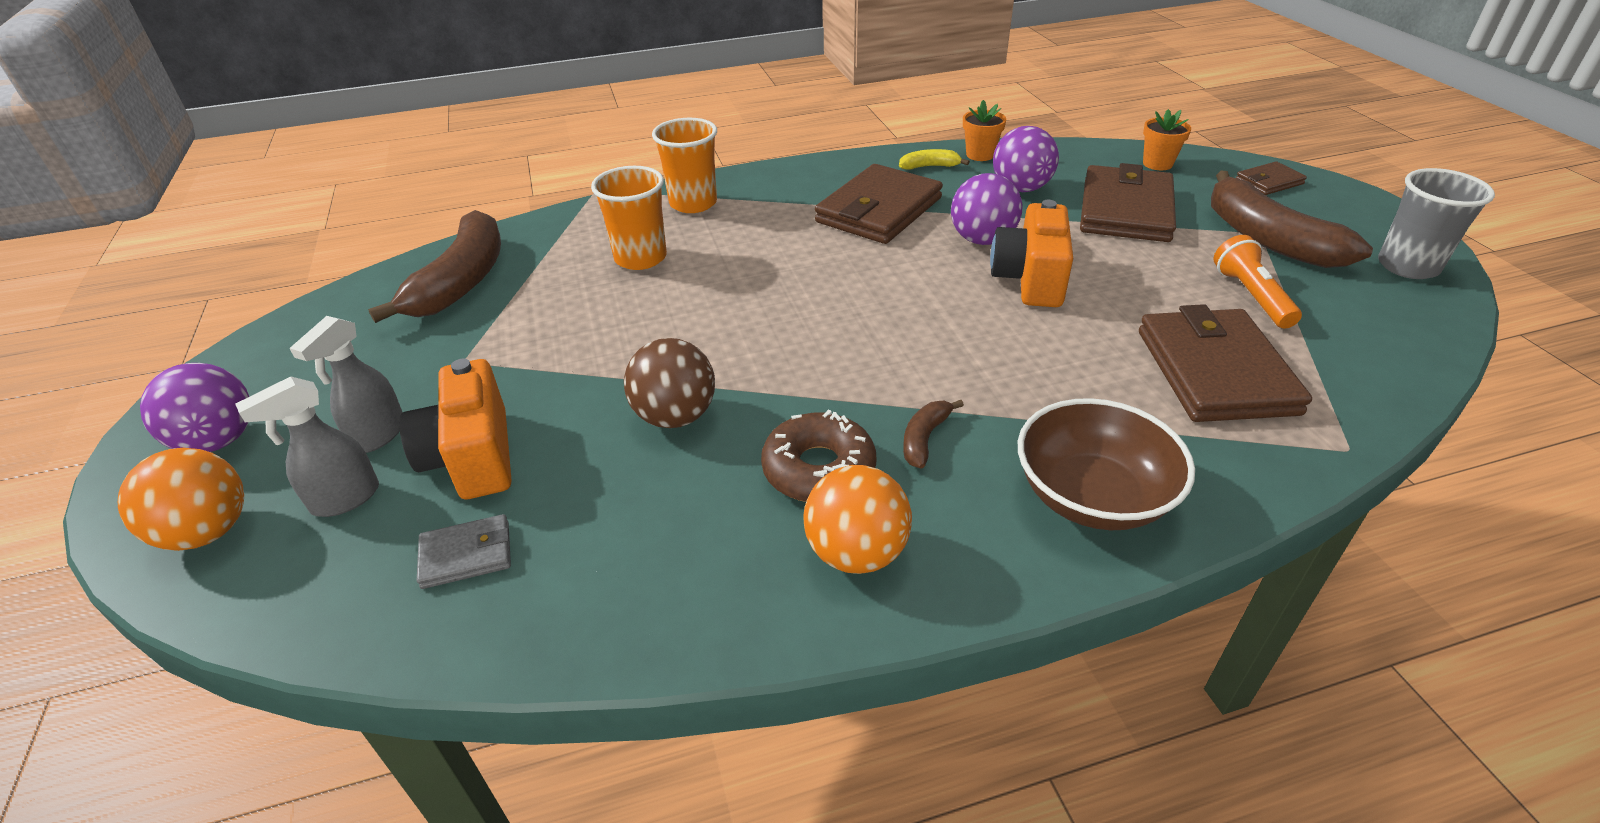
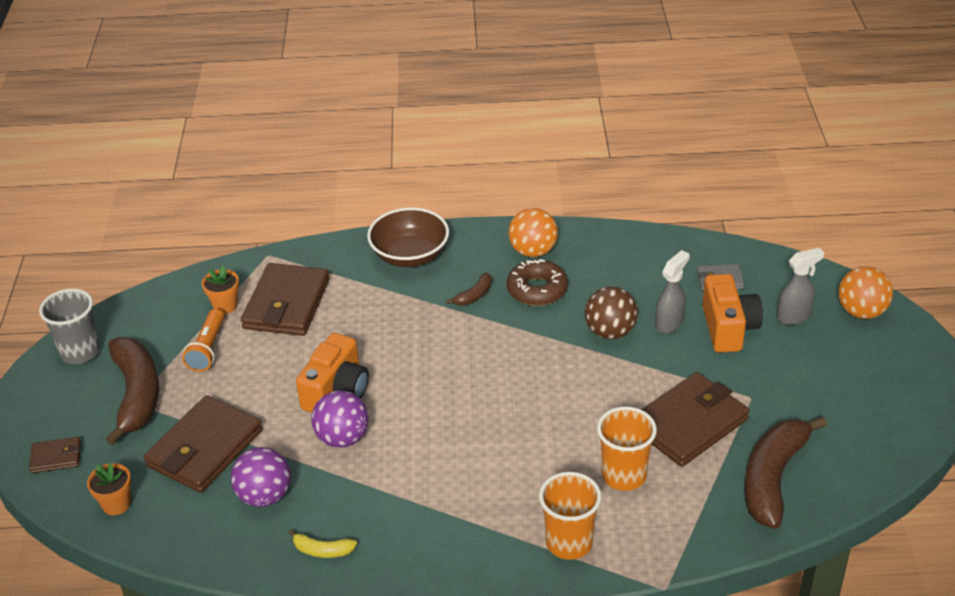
camera: 165 degrees left, 0 degrees up
(219, 441) = (890, 365): purple ball -> none
(378, 435) = (790, 351): grey spray bottle -> grey spray bottle (669, 323)
(879, 210) = (404, 493): brown wallet -> brown wallet (689, 423)
(980, 155) = (262, 559): orange flower pot -> orange flower pot (225, 305)

